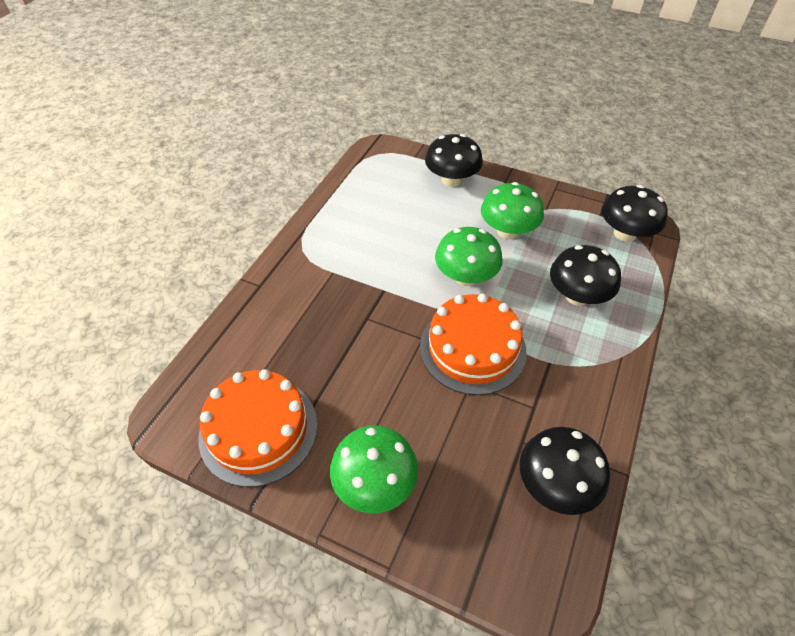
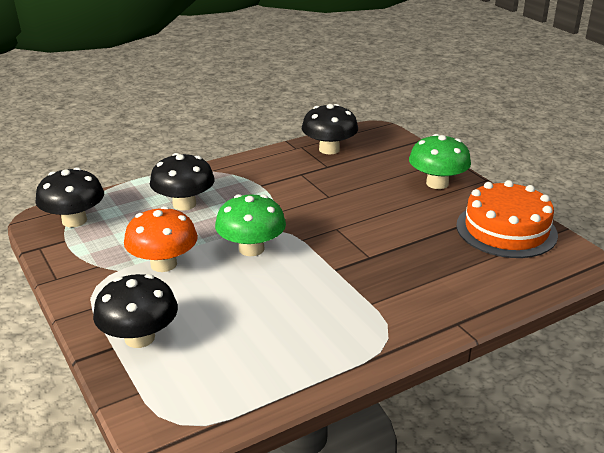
camera: 145 degrees left, 20 degrees down
(472, 348) = (305, 209): orange cake -> none
(508, 231) = (163, 264): green mushroom -> orange mushroom

